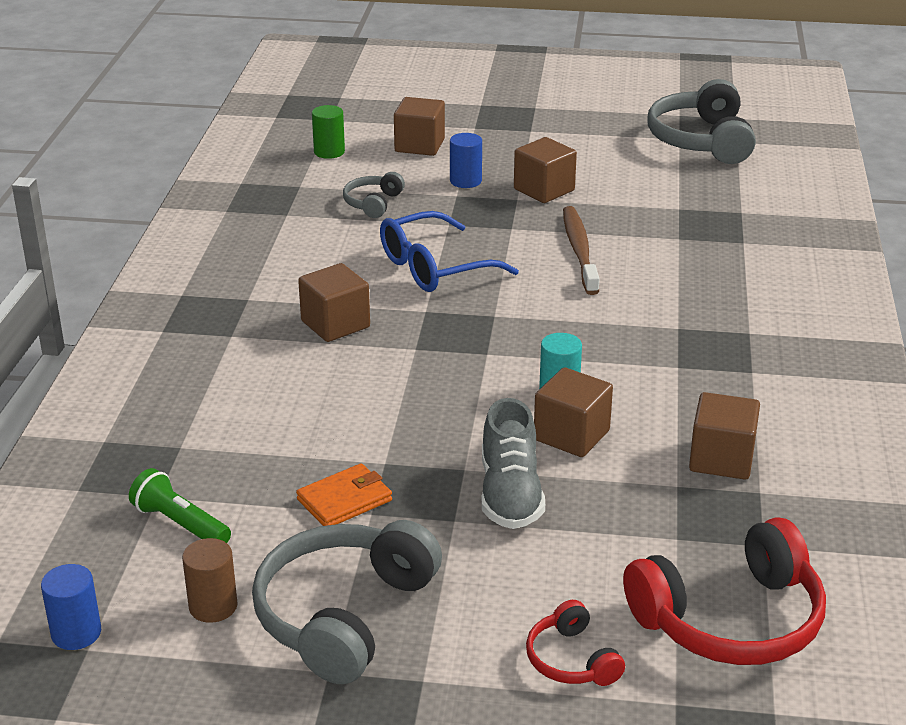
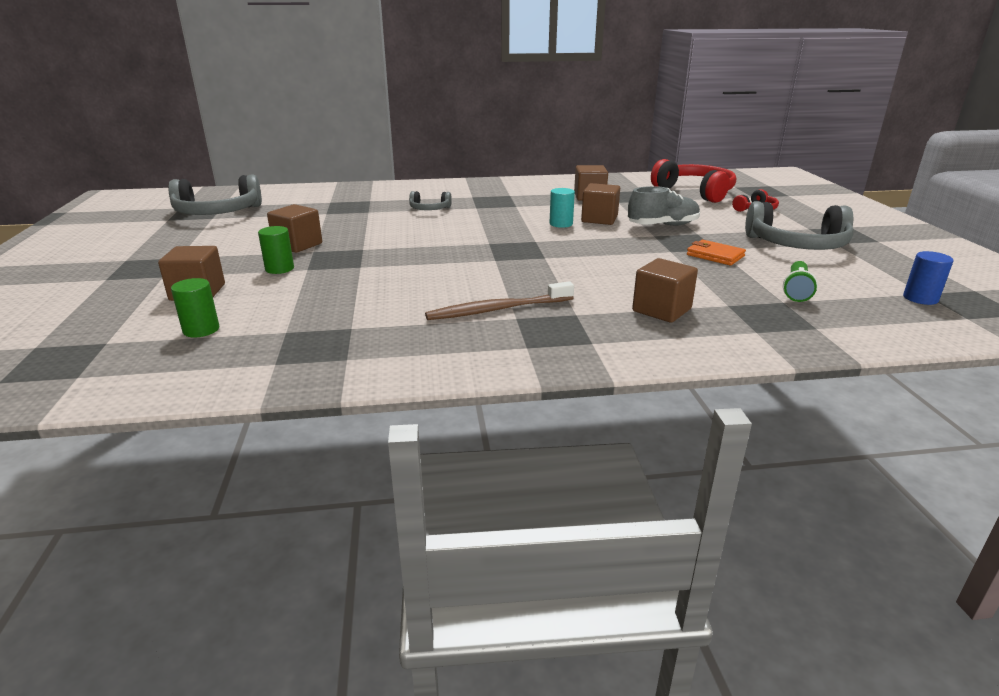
camera: 105 degrees left, 5 degrees down
(213, 606) = (841, 271): brown cylinder -> none
(335, 324) = (532, 282): brown cube -> brown cube (661, 310)
(373, 203) = (324, 295): grey headphones -> grey headphones (429, 209)
(434, 267) = (432, 264): blue glasses -> none
(465, 181) = (279, 269): blue cylinder -> green cylinder
(579, 250) = (391, 230): brown toothbrush -> brown toothbrush (497, 310)

